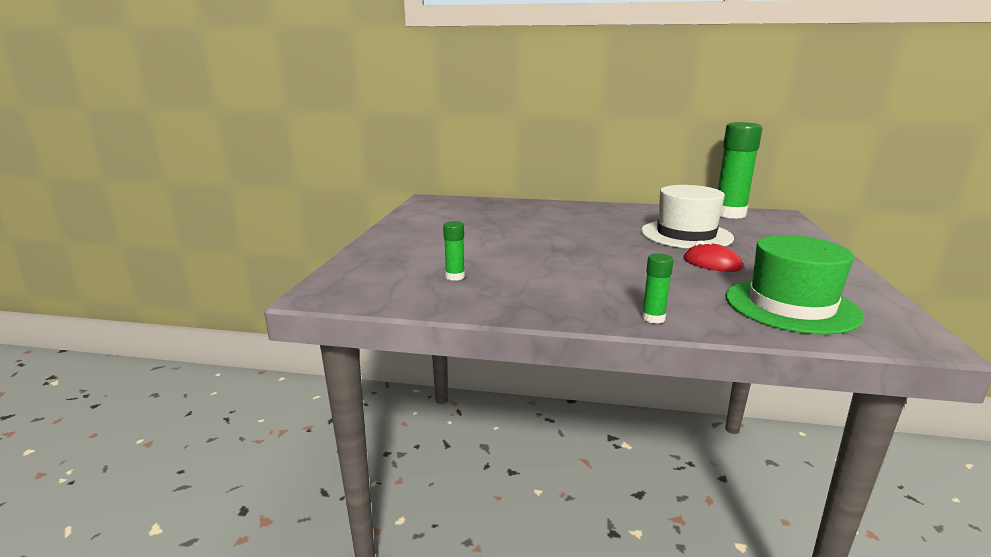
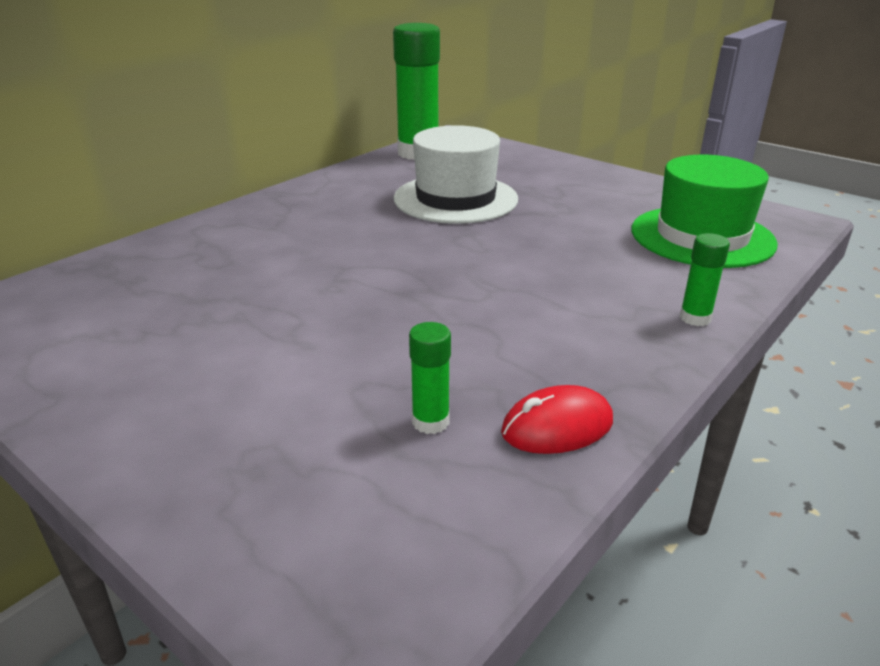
camera: 60 degrees left, 10 degrees up
(712, 263) = (560, 223): red mouse -> red mouse (557, 427)

